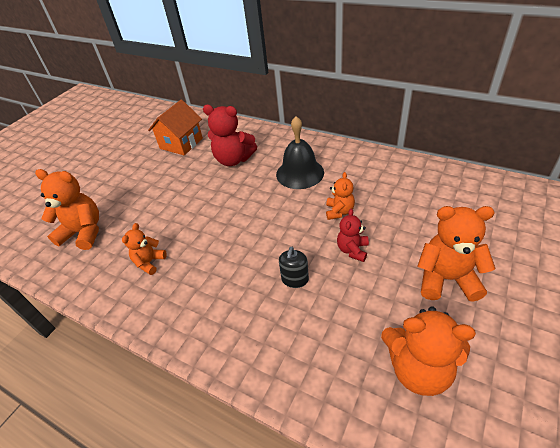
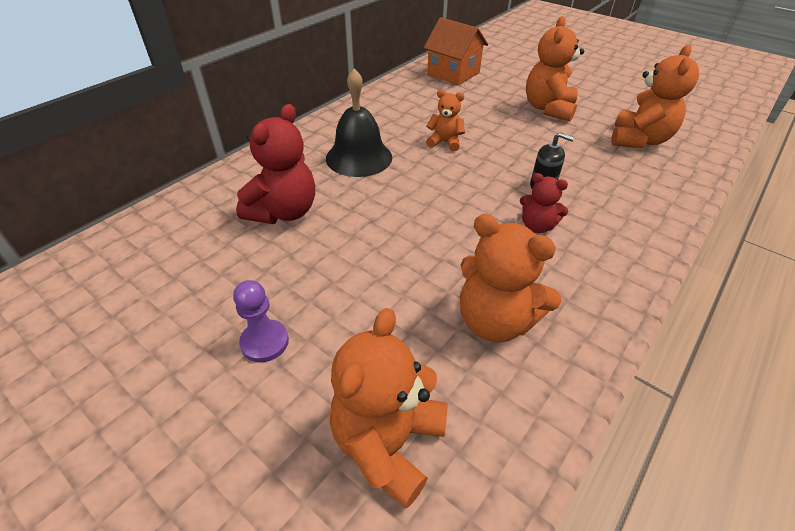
camera: 85 degrees left, 0 degrees up
(140, 182) = (264, 342): none -> purple pawn
(149, 262) = (495, 321): orange teddy bear -> orange teddy bear, size x1.74
(181, 143) = (174, 275): orange house -> orange house (453, 73)
(352, 250) = (506, 145): red teddy bear -> red teddy bear (537, 226)

